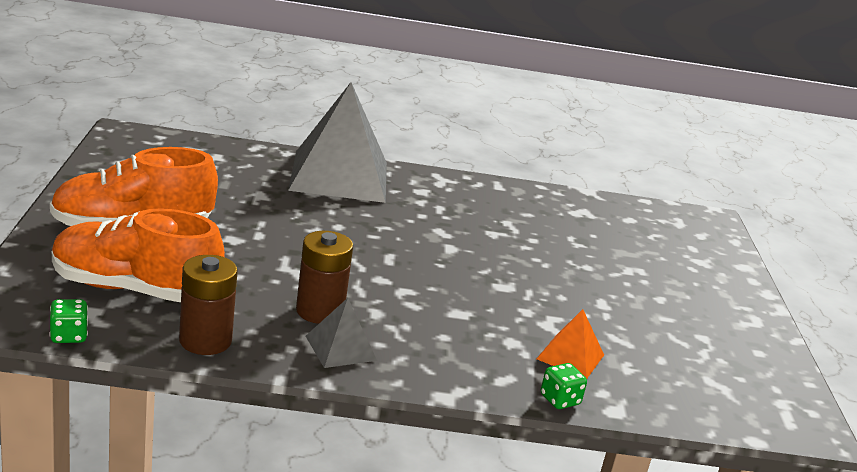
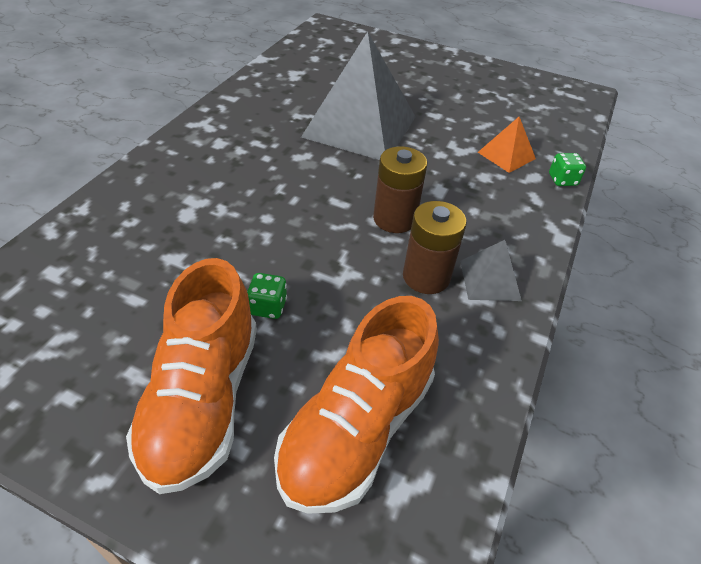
camera: 65 degrees left, 20 degrees up
(69, 336) = (453, 523): green dice -> green dice (268, 307)
(205, 340) = (472, 382): brown battery -> brown battery (394, 219)
(339, 176) = (160, 186): grey pyramid -> grey pyramid (360, 126)

